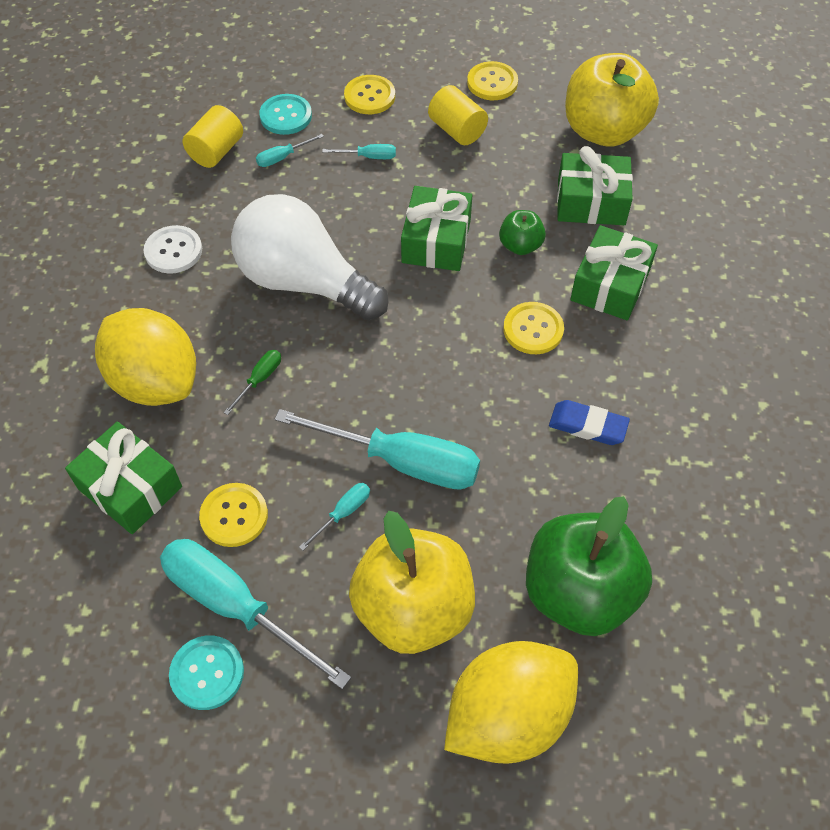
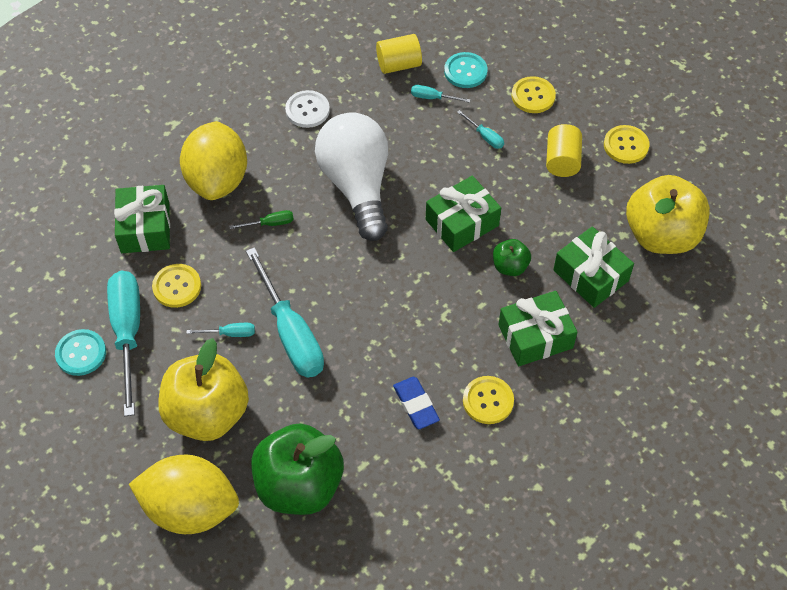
camera: 45 degrees right, 0 degrees up
(533, 329) = (454, 323): yellow button -> yellow button (488, 401)

